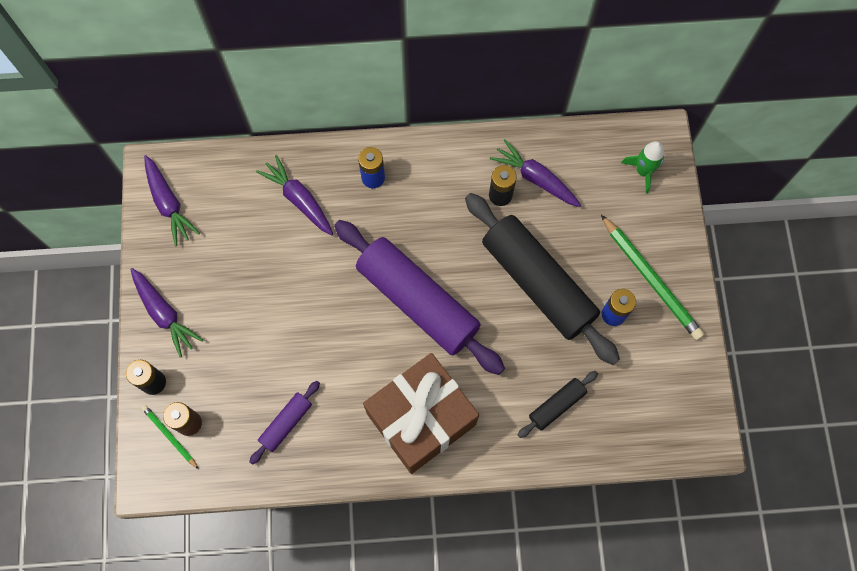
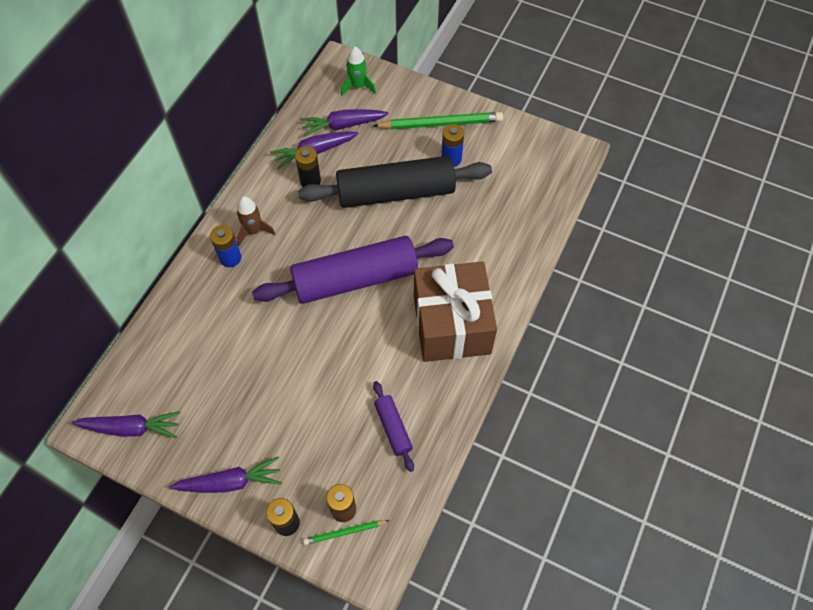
camera: 60 degrees left, 10 degrees down
(299, 199) = (207, 321): purple carrot -> purple carrot (343, 125)
(413, 180) = (254, 231): none -> brown rocket
(556, 405) = (496, 229): black rolling pin -> none

